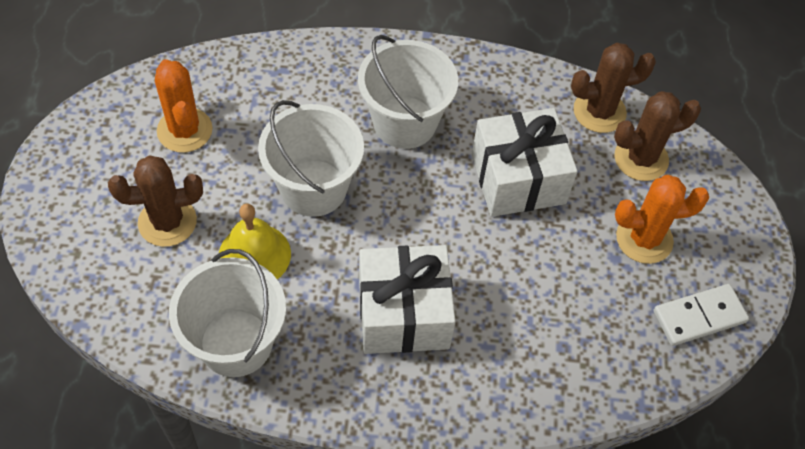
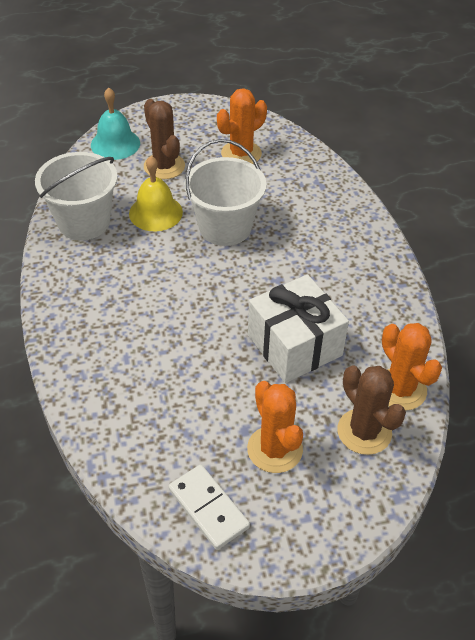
camera: 75 degrees right, 10 degrees down
(88, 268) = (115, 144): none -> turquoise bell
(403, 314) = (137, 302): white gift -> none
(404, 122) = (312, 262): white bucket -> none
(599, 112) = (400, 389): brown cactus -> orange cactus

